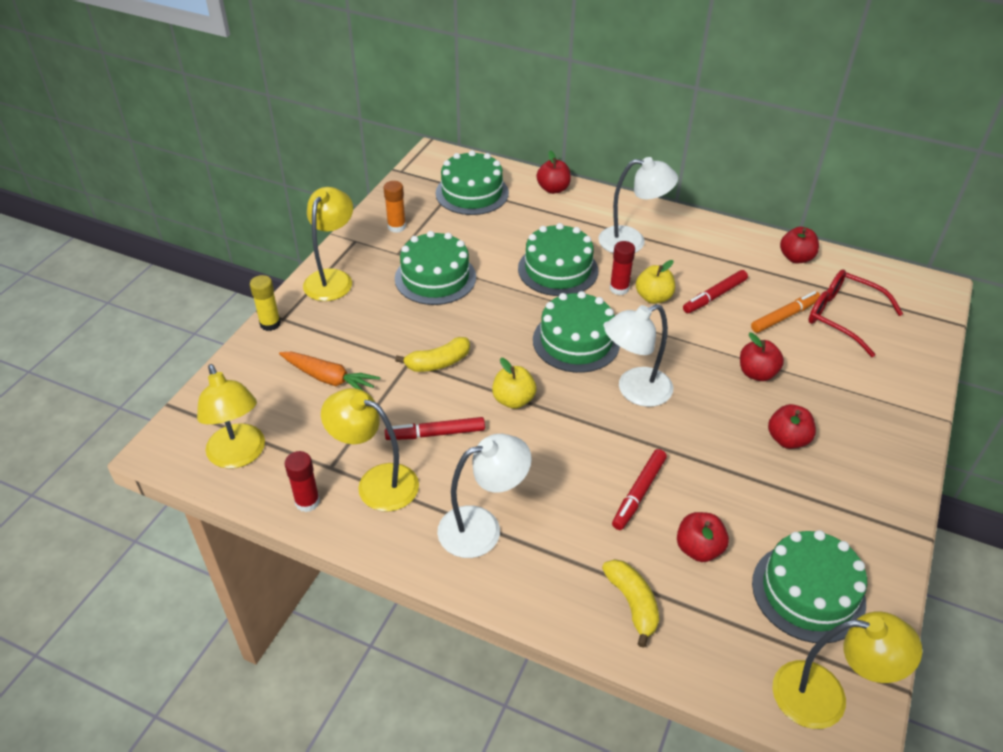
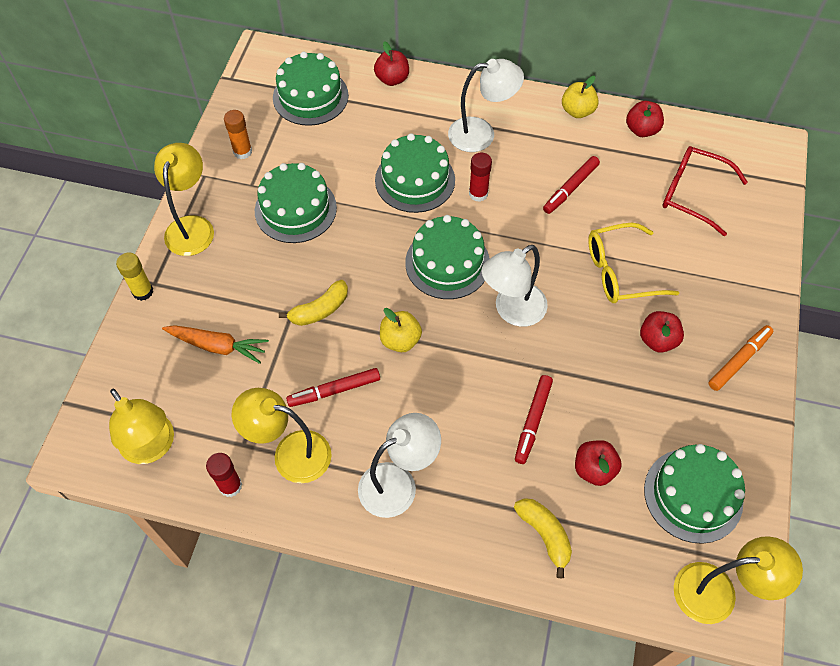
camera: 10 degrees left, 15 degrees up
(653, 297) = (513, 199): yellow apple -> yellow apple (577, 111)
(757, 373) = (621, 272): red apple -> yellow glasses
(784, 316) = (639, 202): orange marker -> orange marker (739, 360)

